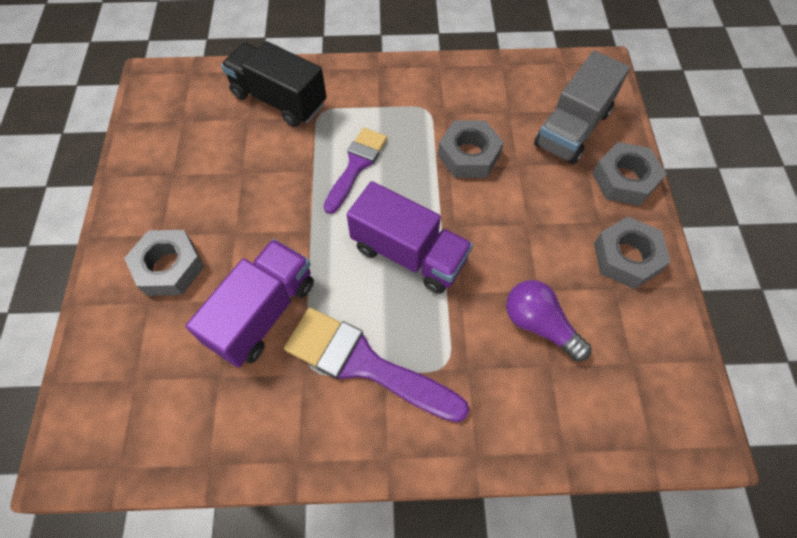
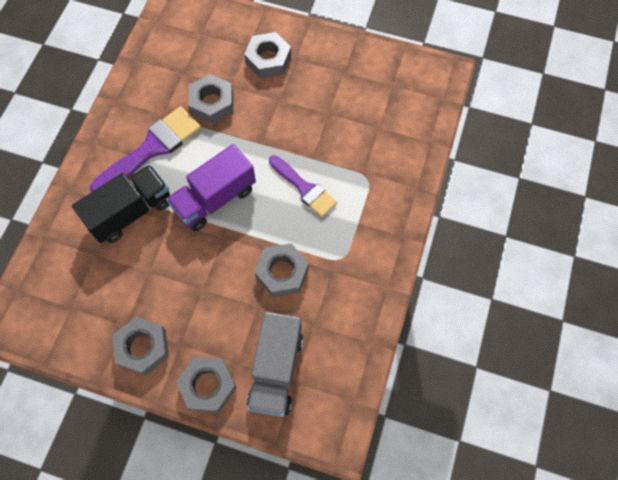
camera: 110 degrees right, 5 degrees up
(263, 313) = (212, 103): purple truck -> grey nut
(279, 100) = (391, 152): black truck -> black truck (131, 212)
(539, 324) = (125, 261): purple light bulb -> none
(572, 128) = (276, 370): grey truck -> grey truck turned 135 degrees counterclockwise

